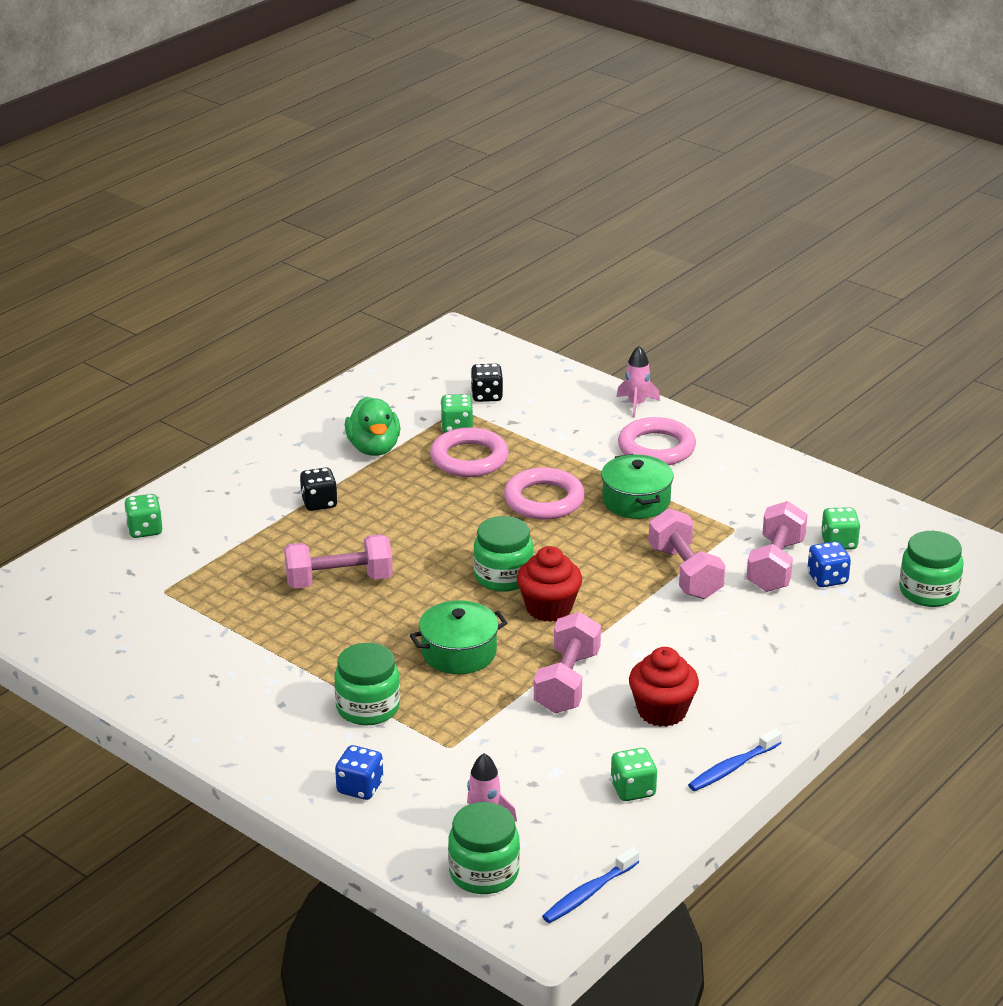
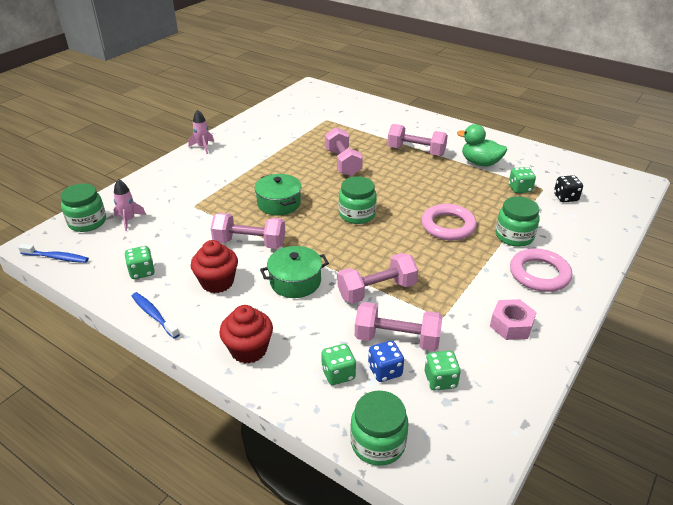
camera: 85 degrees right, 5 degrees up
(145, 530) = (376, 110): green dice -> green dice (338, 374)
(319, 503) = (416, 151): black dice -> pink dumbbell
(360, 787) = (165, 182): blue dice -> none
(368, 707) = (230, 179): green jar -> green jar (514, 236)
(374, 448) = (480, 163): green duck -> green duck turned 45 degrees clockwise
(469, 458) = (485, 195): pink ring -> none
(549, 608) = (326, 233): red cupcake -> red cupcake (248, 350)
(588, 893) = (56, 257): blue toothbrush -> blue toothbrush turned 150 degrees clockwise
(636, 404) = (597, 263): pink rocket -> pink rocket (203, 147)
(636, 501) = (462, 266): green pot -> green pot (295, 281)
(749, 483) = (511, 325): none -> pink nut

